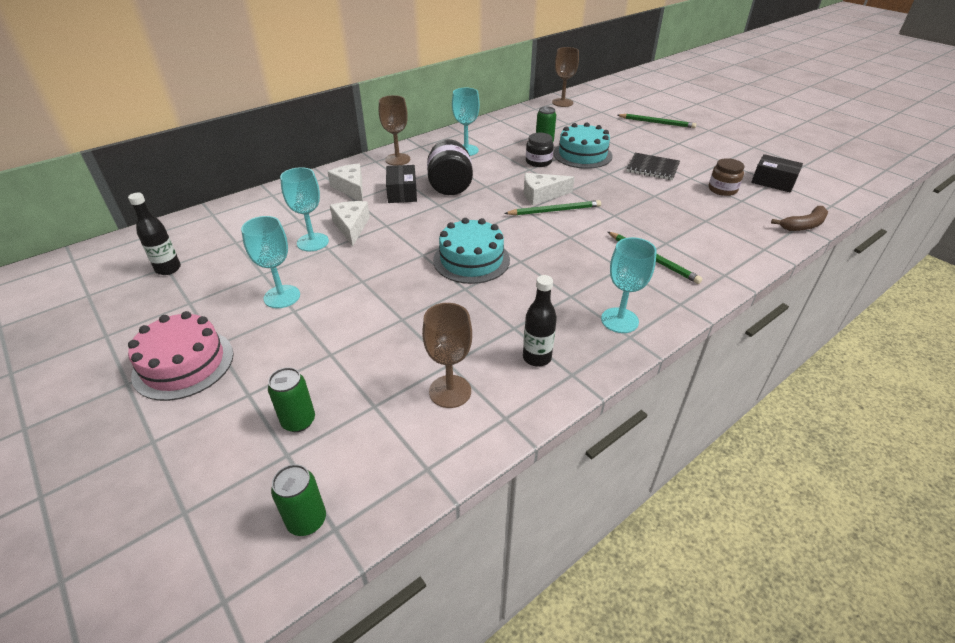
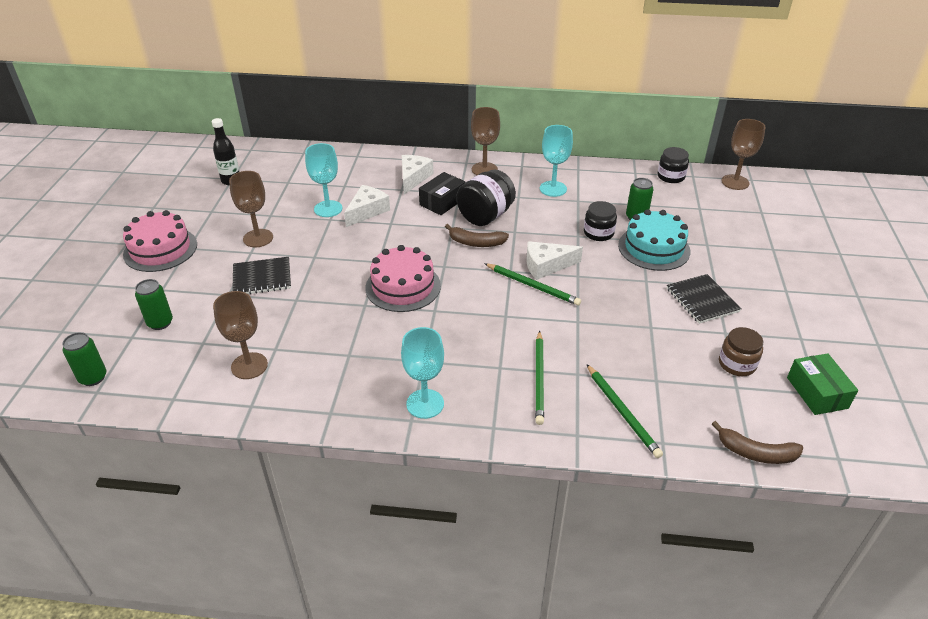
camera: 45 degrees right, 0 degrees up
(282, 296) = (258, 238): turquoise goblet -> brown goblet
(341, 322) = (262, 278): none -> black notebook
(471, 260) = (403, 286): turquoise cake -> pink cake
(473, 205) = (476, 243): none -> brown banana
(524, 114) = (671, 176): none -> black jar
(537, 357) = (328, 385): black bottle -> none
(542, 195) = (546, 266): white cheese -> white cheese turned 45 degrees counterclockwise
(656, 123) = (804, 255): green pencil -> green pencil (622, 412)
(773, 182) = (817, 392): black box -> green box

